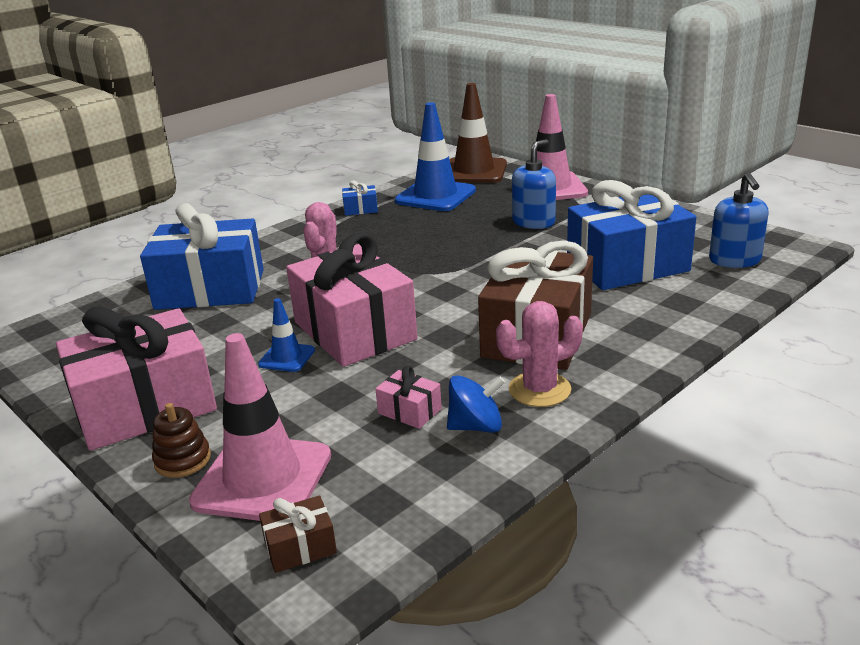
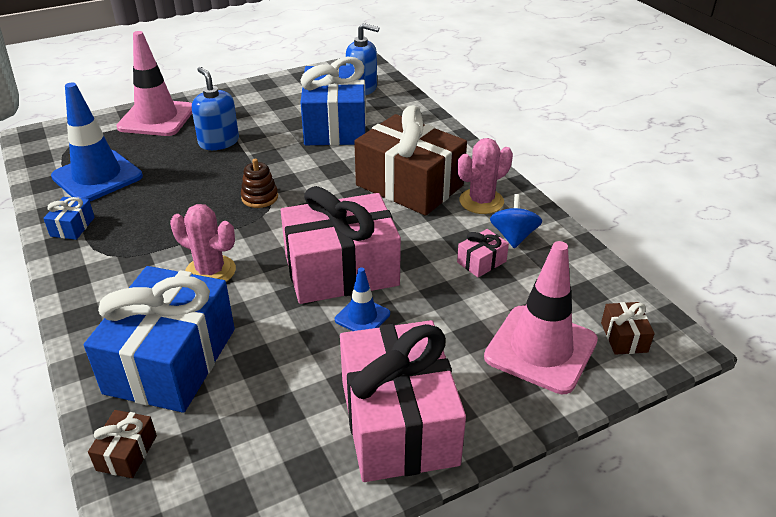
camera: 75 degrees left, 10 degrees up
(114, 301) = (127, 453): none -> brown gift
(183, 460) = (499, 396): brown stacking toy -> brown stacking toy (260, 197)
(474, 171) = (64, 144): brown traffic cone -> none
(539, 389) = (481, 201): pink cactus -> pink cactus turned 60 degrees clockwise

